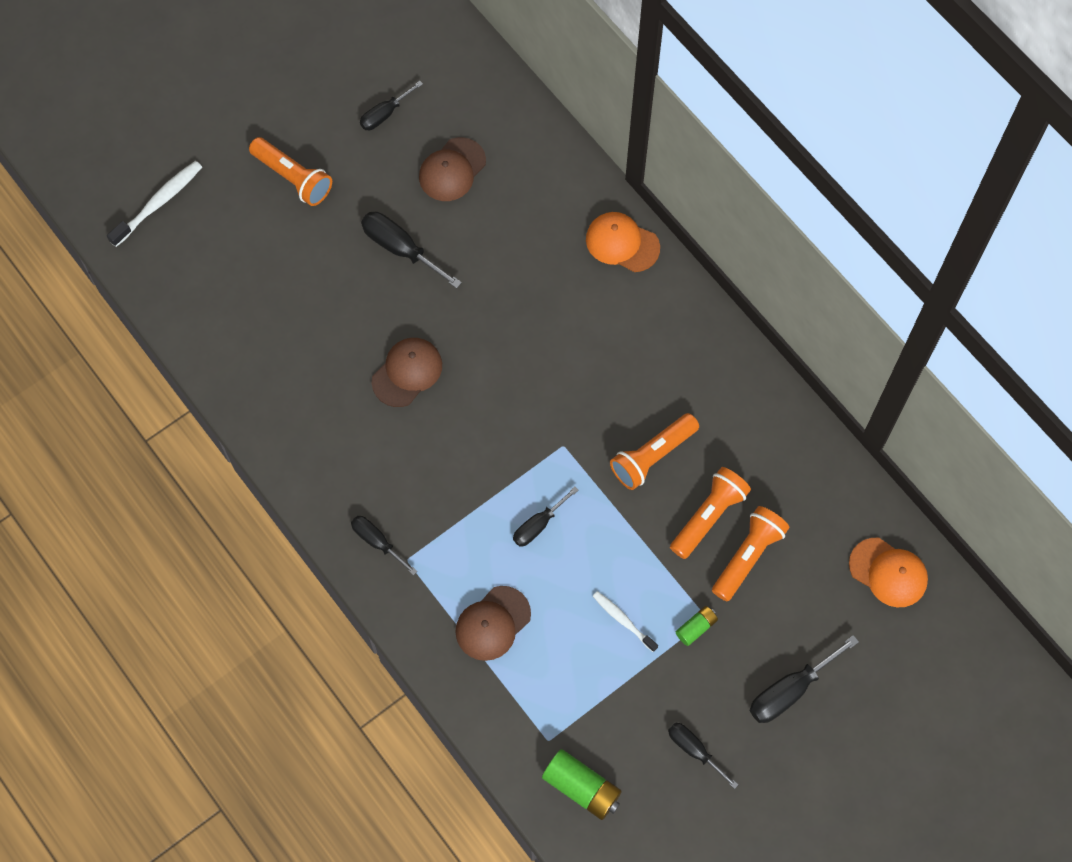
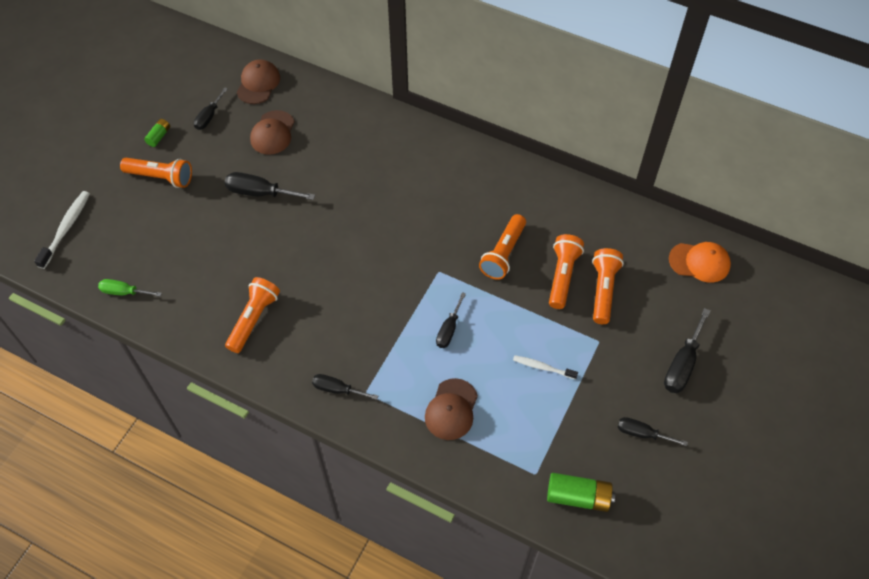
camera: 25 degrees left, 10 degrees down
(192, 315) = (124, 292): none -> green screwdriver
(322, 414) = (254, 319): none -> orange flashlight
(407, 373) = (303, 268): brown cap -> brown cap (258, 84)
(622, 243) = (411, 134): orange cap -> none
(696, 628) = (595, 351): green battery -> green battery (159, 136)

